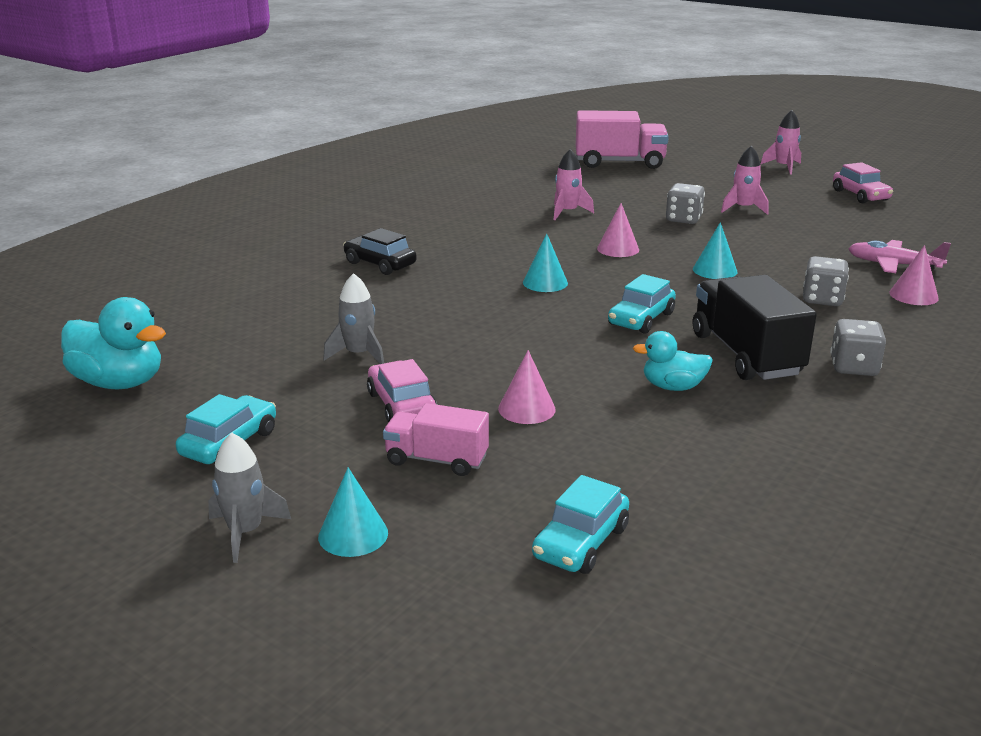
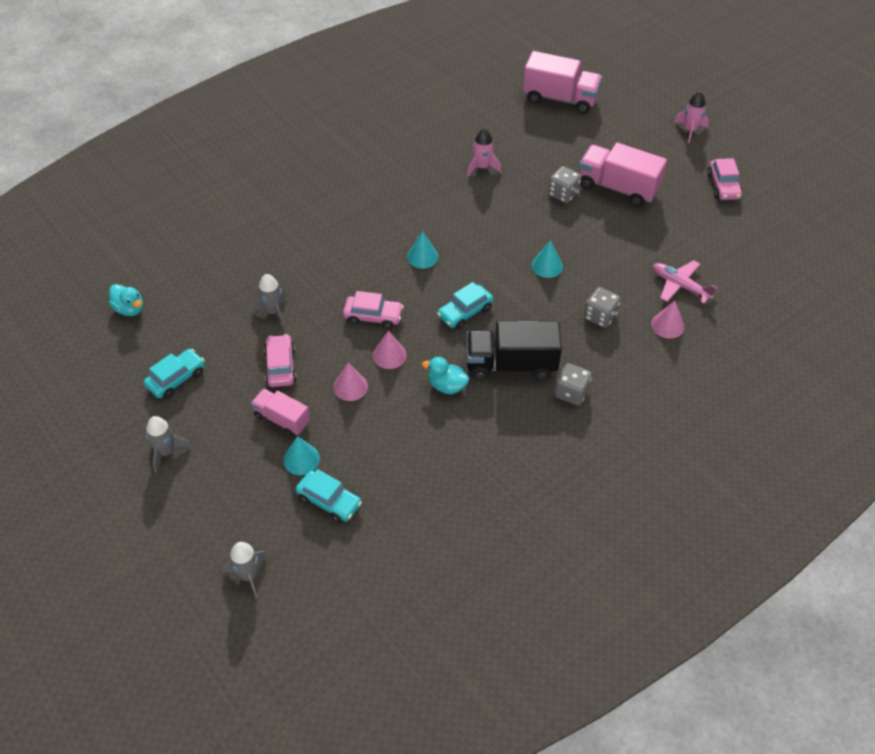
camera: 15 degrees right, 25 degrees up
(119, 383) = (129, 309): turquoise duck -> turquoise duck, size x0.62
(353, 534) = (218, 467): turquoise cone -> turquoise cone (301, 459)
(380, 264) = (322, 211): black car -> none
(492, 678) = (248, 575): none -> grey rocket
(514, 339) = (373, 316): none -> pink car
(581, 543) = (329, 501): turquoise car -> turquoise car turned 105 degrees counterclockwise
(618, 249) = (493, 224): pink cone -> pink cone (389, 355)
(743, 208) = (617, 188): pink rocket -> pink truck
(746, 354) = (511, 364): black truck -> black truck turned 90 degrees counterclockwise

